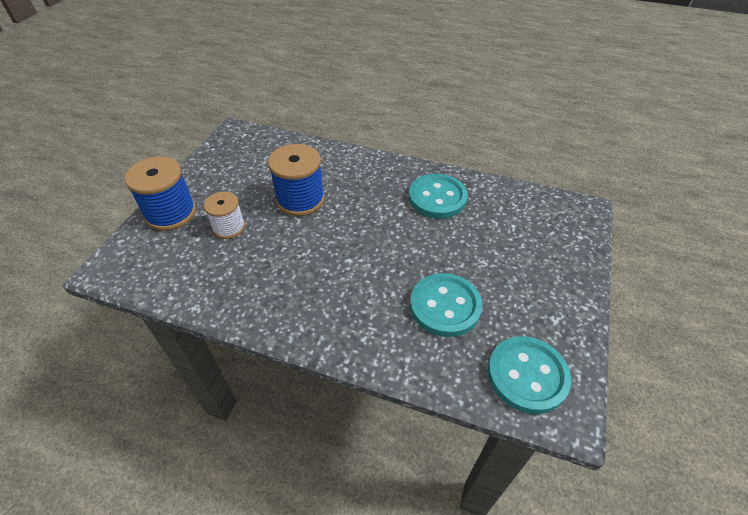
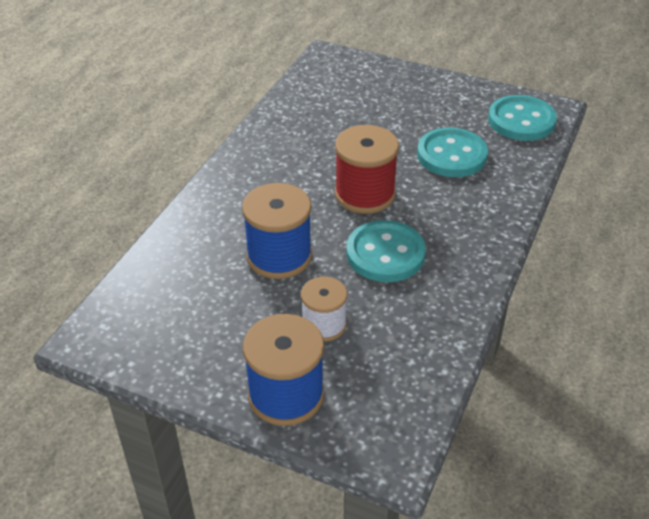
camera: 85 degrees left, 5 degrees down
(376, 243) = (365, 194): none -> red spool
(437, 198) = (296, 143): turquoise button -> turquoise button (385, 254)

